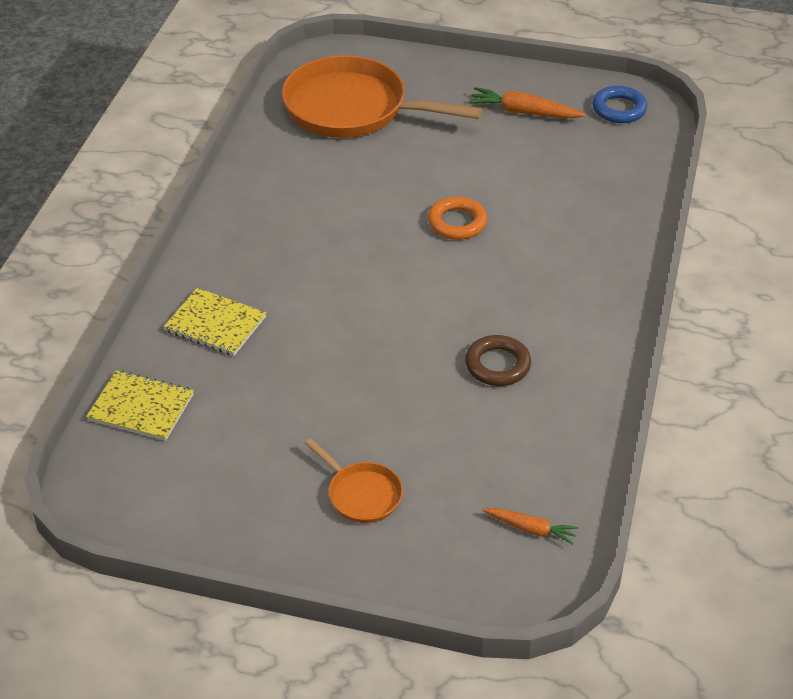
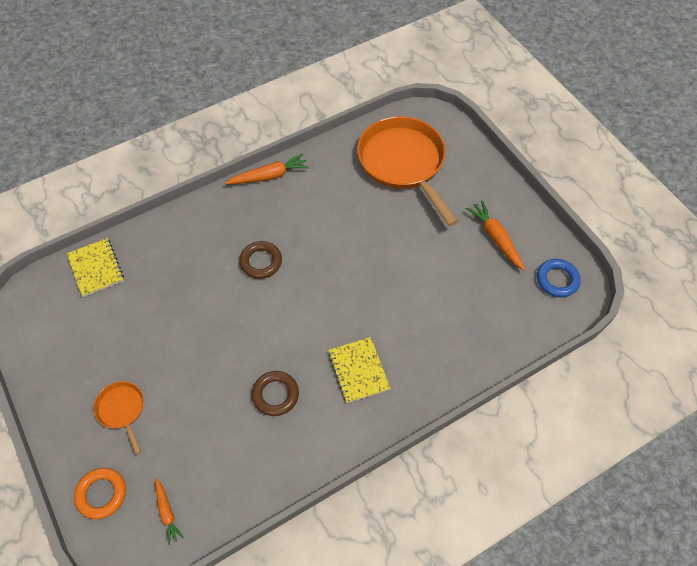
camera: 45 degrees right, 15 degrees up
(215, 324) = (180, 247): yellow notebook -> yellow notebook (358, 370)
(224, 204) = (269, 176): none -> orange carrot
(324, 277) = (261, 262): none -> brown ring
(361, 494) = (122, 410): orange pan -> orange pan turned 150 degrees clockwise
(457, 223) = (367, 284): orange ring -> orange ring (101, 494)

